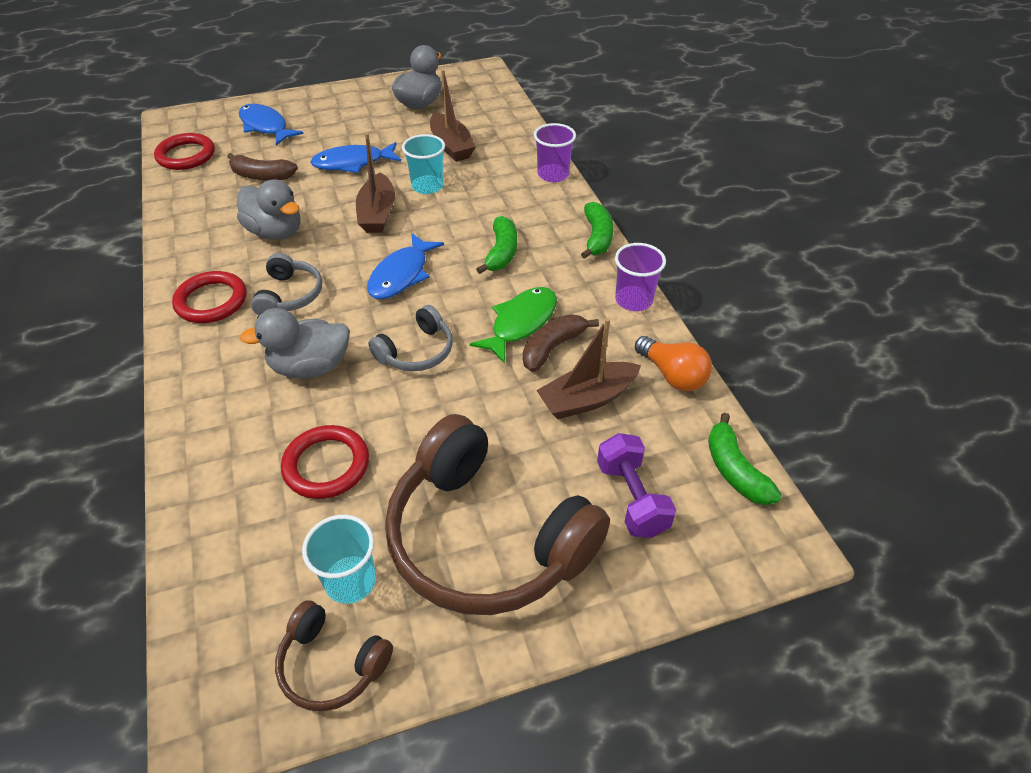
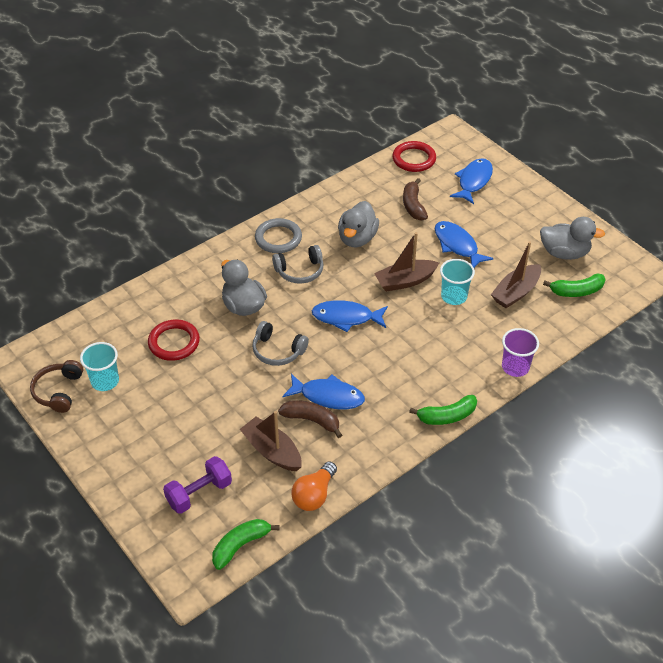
camera: 70 degrees right, 0 degrees up
(211, 301) = (278, 238): red ring -> grey ring
(486, 538) = (148, 430): brown headphones -> none
(501, 252) = (398, 363): green banana -> green banana (576, 291)
(521, 323) = (328, 396): green fish -> blue fish
(633, 300) = (383, 456): purple cup -> none

